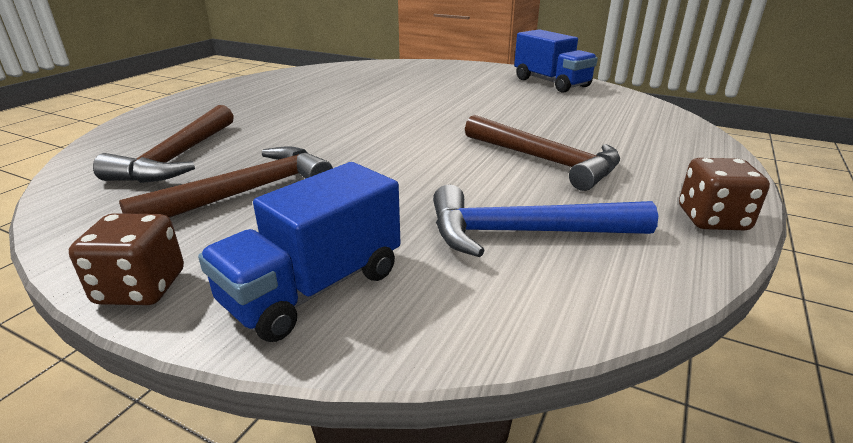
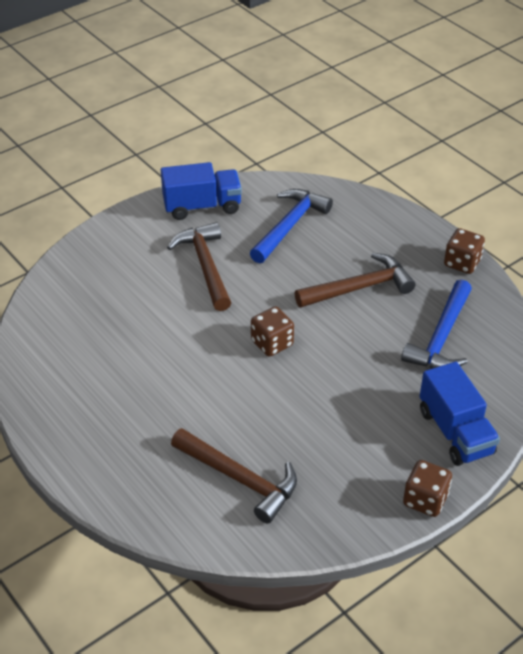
camera: 65 degrees left, 15 degrees up
(247, 192) = (328, 445): brown hammer -> brown hammer (205, 266)
(398, 136) = (272, 343): none -> brown dice
(587, 113) = (289, 226): none -> blue hammer

